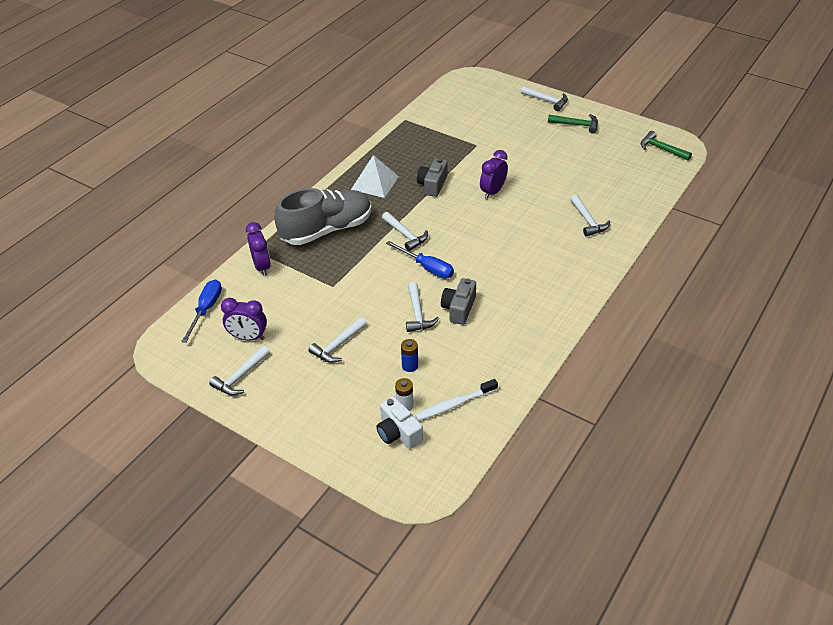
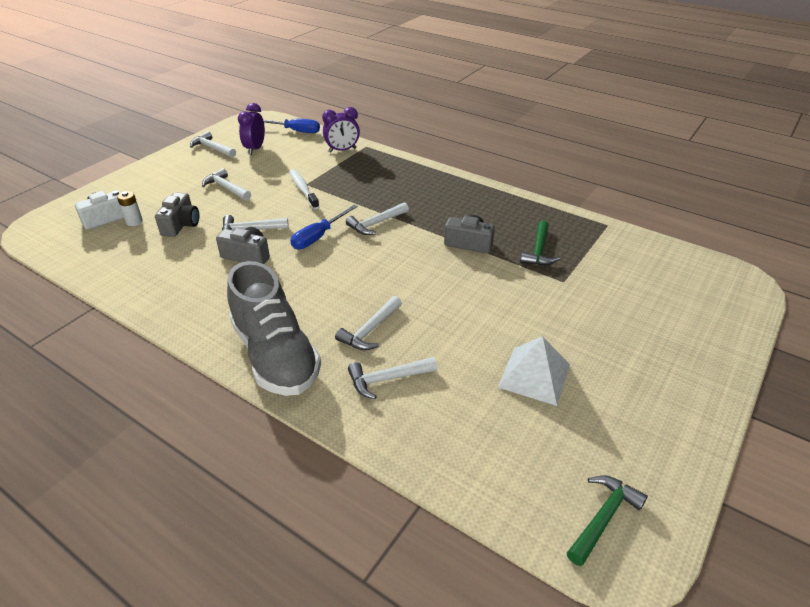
camera: 90 degrees right, 5 degrees down
(327, 230) = (390, 179): grey shoe -> grey shoe (275, 355)
(375, 183) = (471, 204): white pyramid -> white pyramid (534, 375)
(410, 366) = (181, 225): blue battery -> grey camera
(455, 404) = (117, 249): white toothbrush -> white toothbrush (303, 189)
(492, 192) = (456, 290): purple clock -> none
(547, 101) = (714, 364): white hammer -> white hammer (370, 330)
(576, 125) = (650, 395): green hammer -> green hammer (538, 251)

